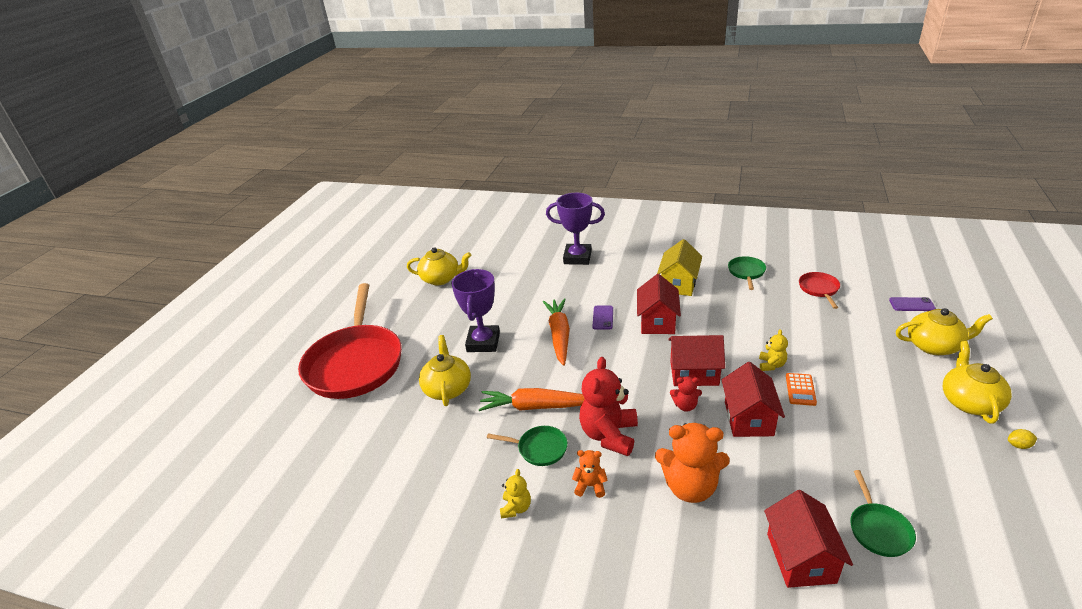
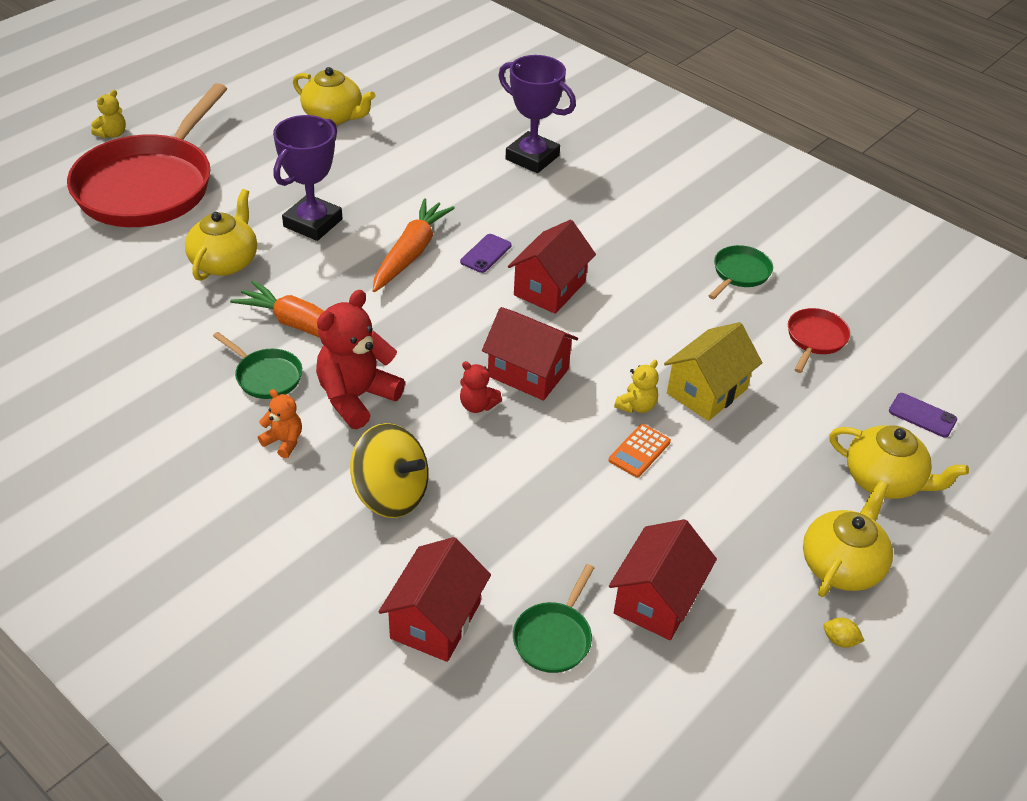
camera: 20 degrees right, 10 degrees up
(516, 508) = (186, 426): yellow teddy bear -> yellow teddy bear (112, 134)
(679, 284) = (630, 250): yellow house -> yellow house (707, 391)
(690, 487) = (391, 494): orange teddy bear -> yellow spinning top
(748, 418) = (537, 454): red house -> red house (657, 599)

